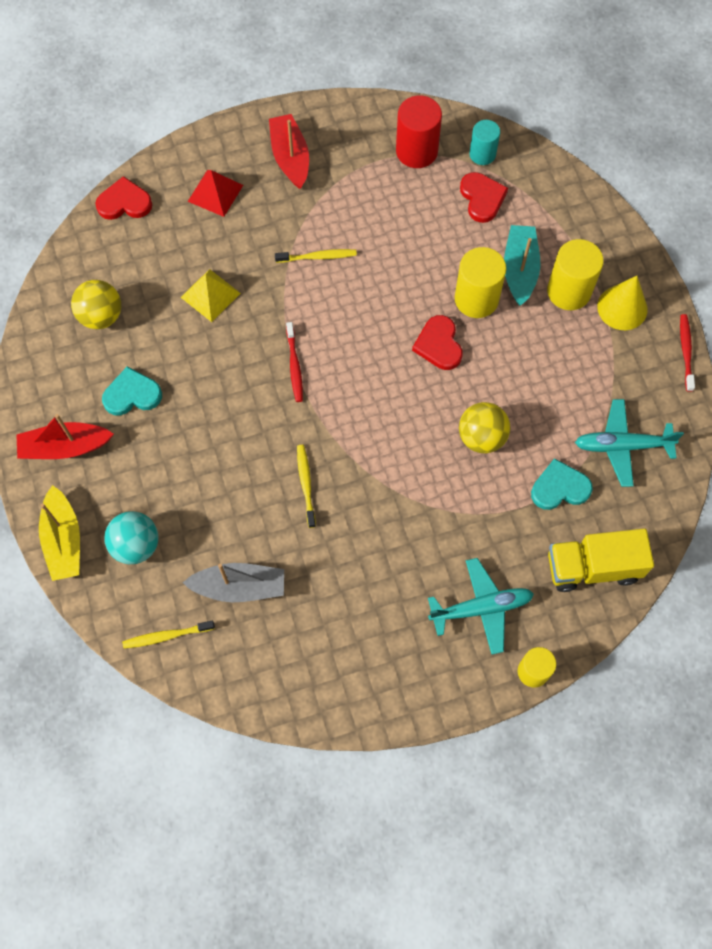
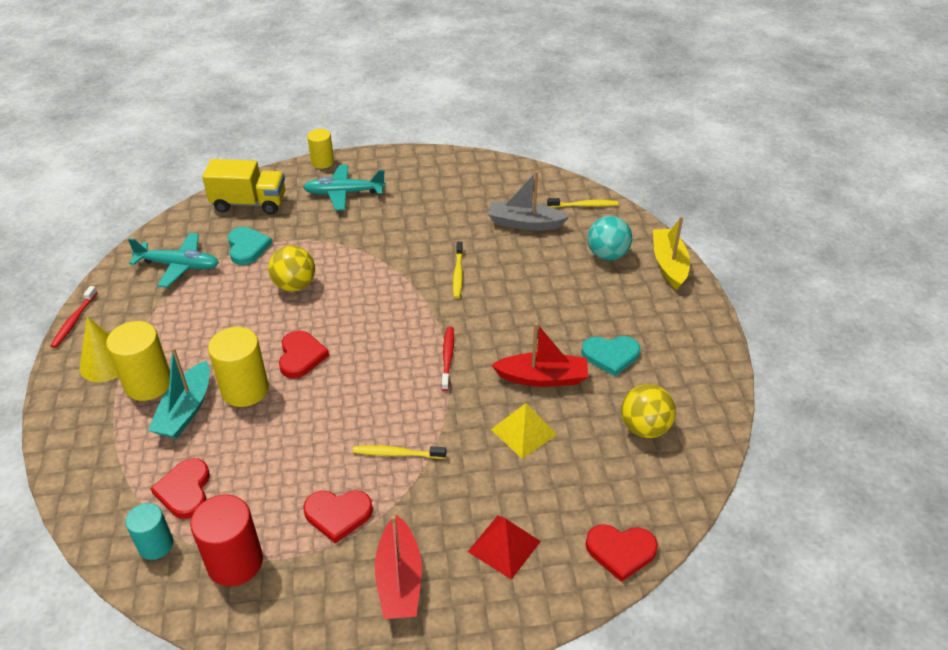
camera: 170 degrees left, 25 degrees down
(65, 447) = (674, 324): red boat -> red boat (542, 378)
(351, 197) = (338, 515): none -> red heart
(559, 488) = (247, 247): turquoise heart -> turquoise heart turned 105 degrees counterclockwise

